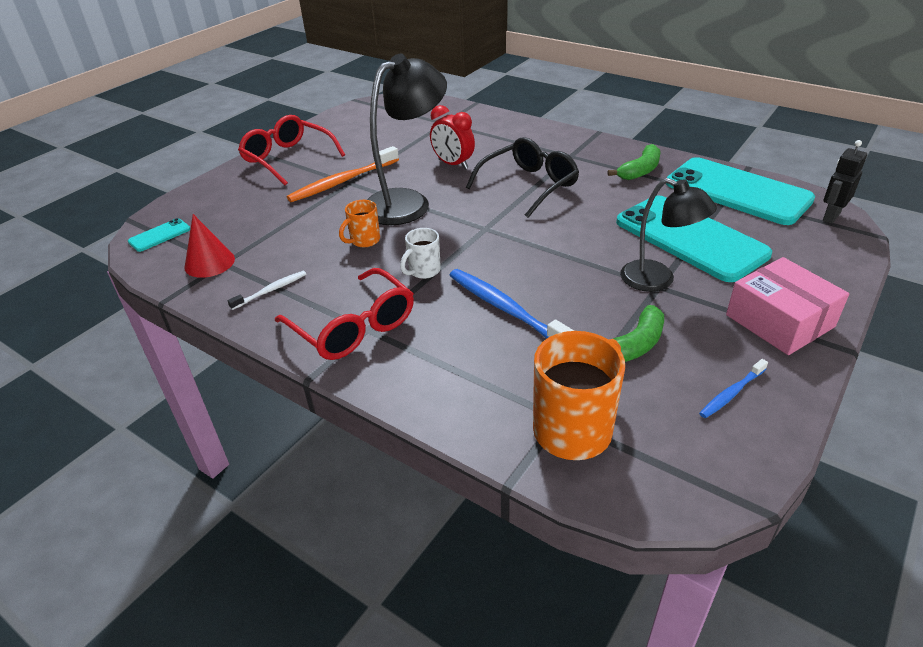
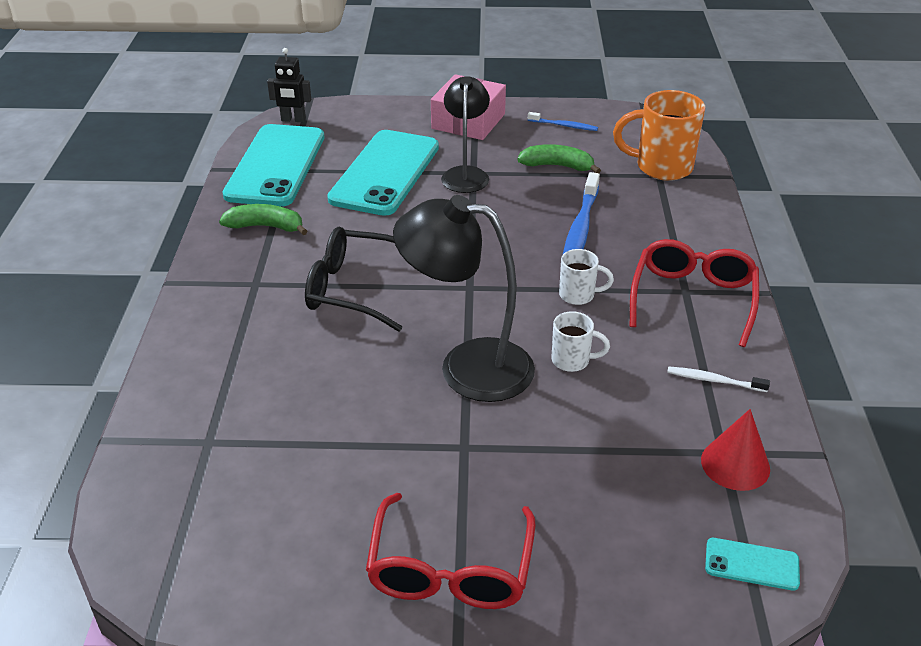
camera: 125 degrees left, 0 degrees up
(343, 181) = (466, 455): orange toothbrush -> none
(364, 241) = (572, 360): orange mug -> white mug
(453, 164) = (344, 370): red clock -> none

